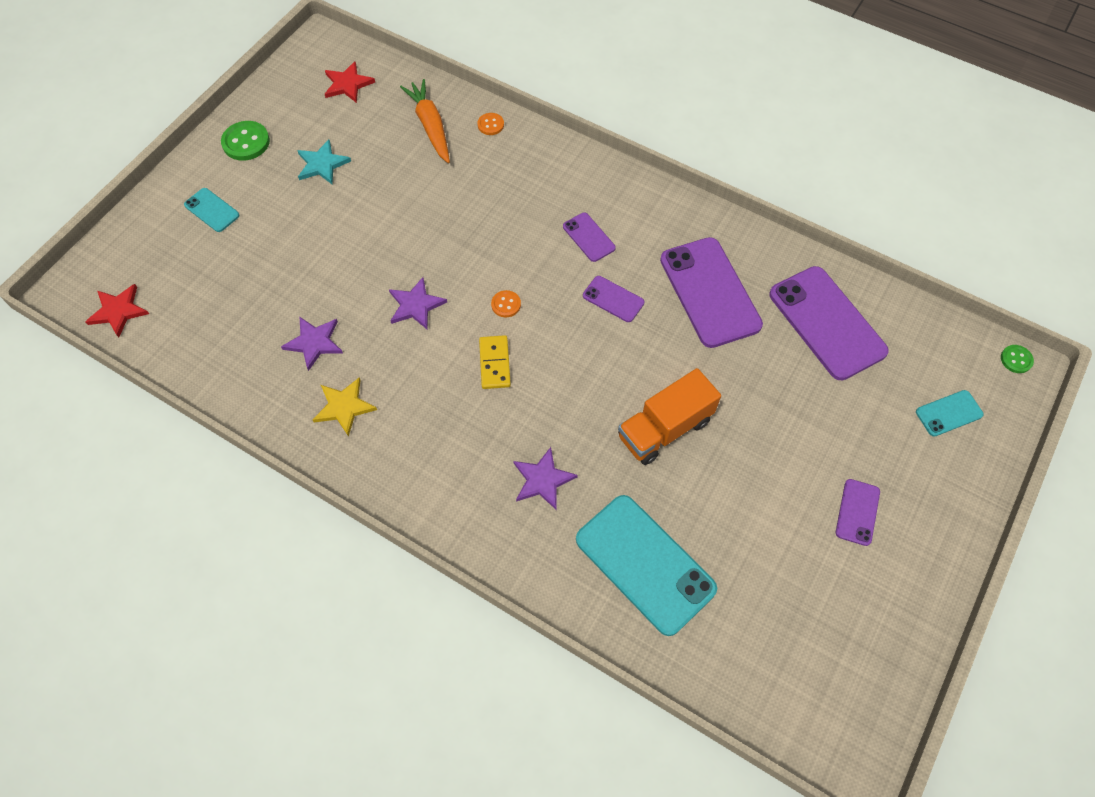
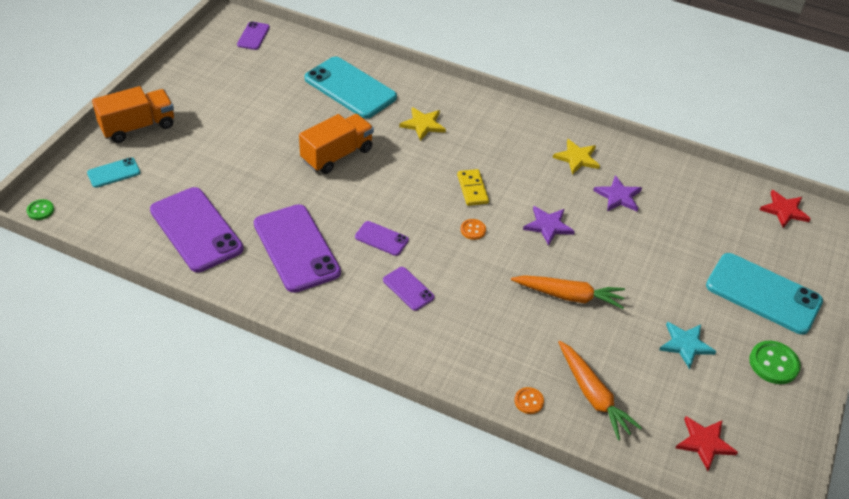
camera: 170 degrees right, 15 degrees down
(212, 210) = (763, 293): turquoise phone -> turquoise phone, size x2.08
(420, 220) = (569, 296): none -> orange carrot
(542, 480) = (423, 125): purple star -> yellow star
(857, 512) = (202, 116): purple phone -> purple phone (253, 36)
(942, 495) = (138, 127): none -> orange truck

